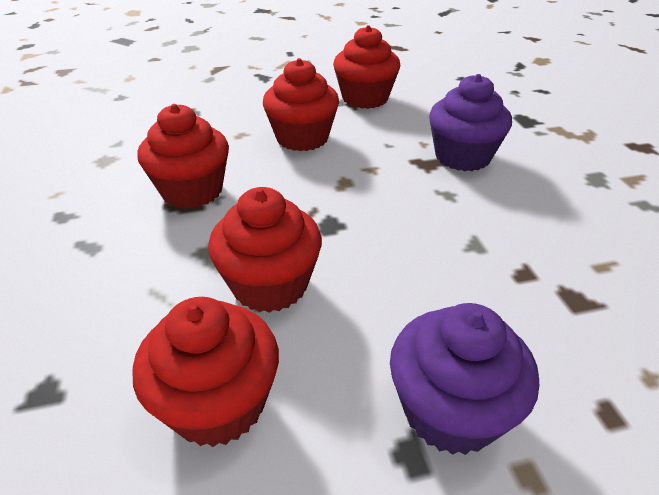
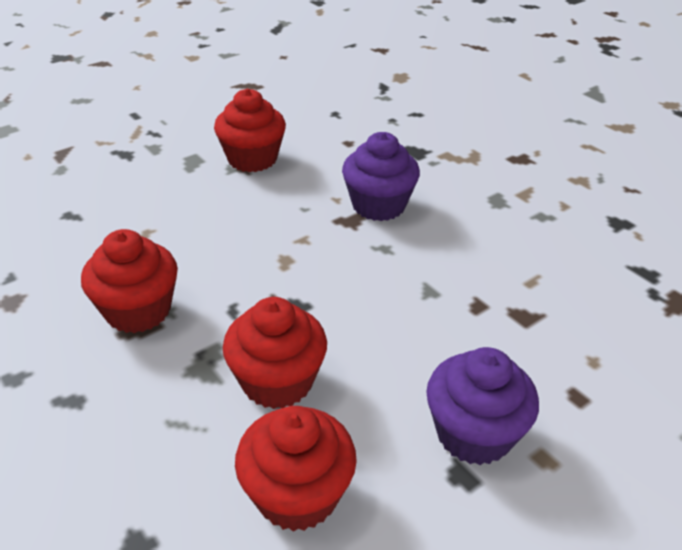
camera: 25 degrees left, 0 degrees up
(302, 138) = (215, 221): red cupcake -> none

